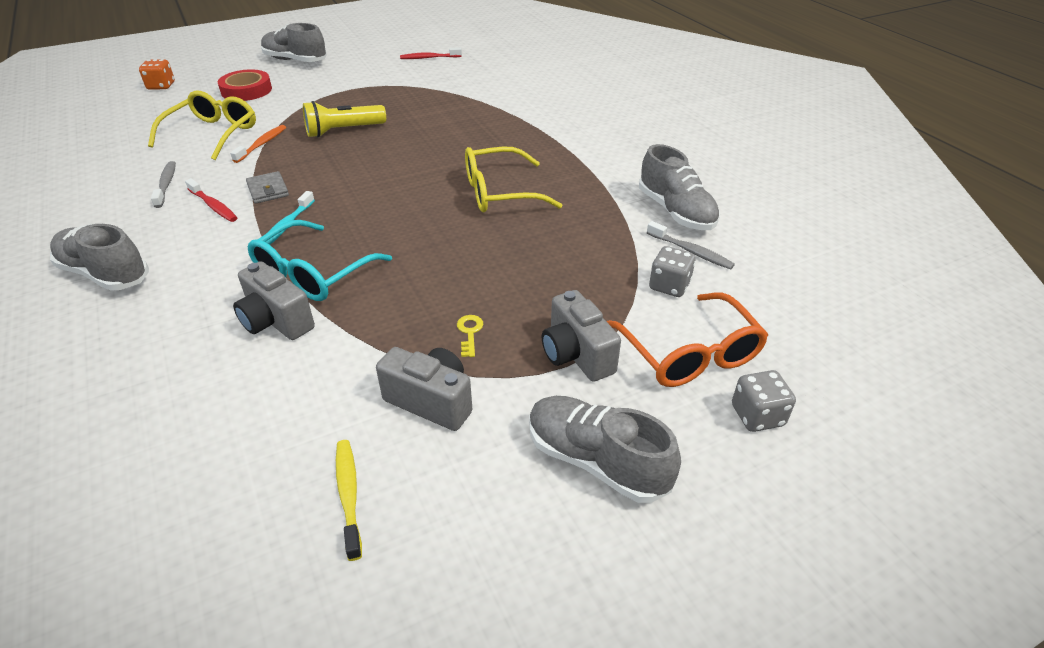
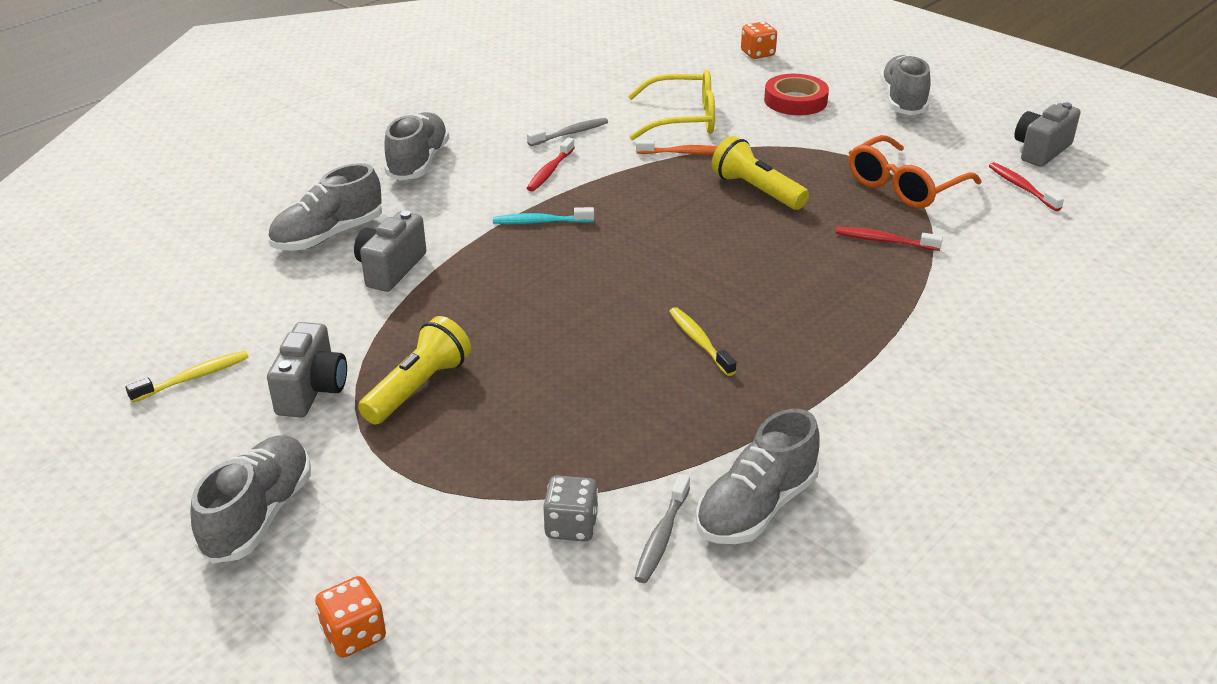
camera: 70 degrees right, 5 degrees down
(173, 355) = (328, 235): none -> grey shoe
(268, 190) = (597, 189): grey wallet -> none
(314, 273) = (471, 264): turquoise glasses -> none
(444, 107) = (884, 241): none -> red toothbrush
(469, 333) = (418, 387): yellow key -> yellow flashlight
(500, 192) = (699, 341): yellow glasses -> yellow toothbrush
(576, 355) = (410, 471): grey camera -> grey camera (1041, 150)
(689, 353) = (445, 562): orange glasses -> orange glasses (905, 185)
(757, 415) = (354, 634): grey dice -> orange dice

